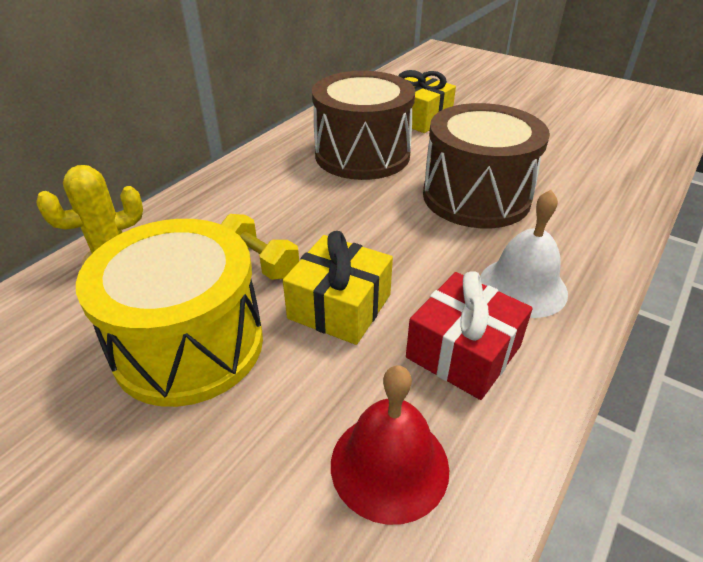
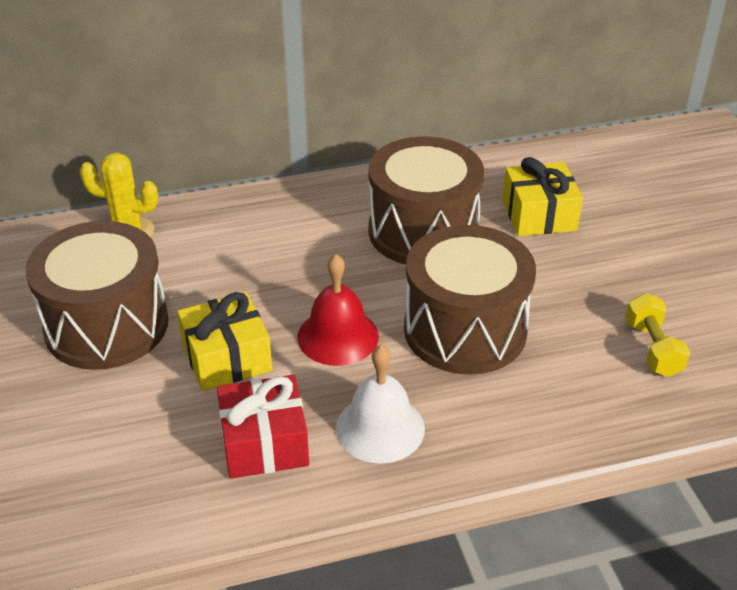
camera: 40 degrees right, 0 degrees up
(189, 345) = (107, 325): yellow drum -> brown drum
(260, 261) = (217, 289): yellow dumbbell -> yellow dumbbell (653, 348)
(389, 465) = (128, 474): red bell -> red bell (338, 336)

